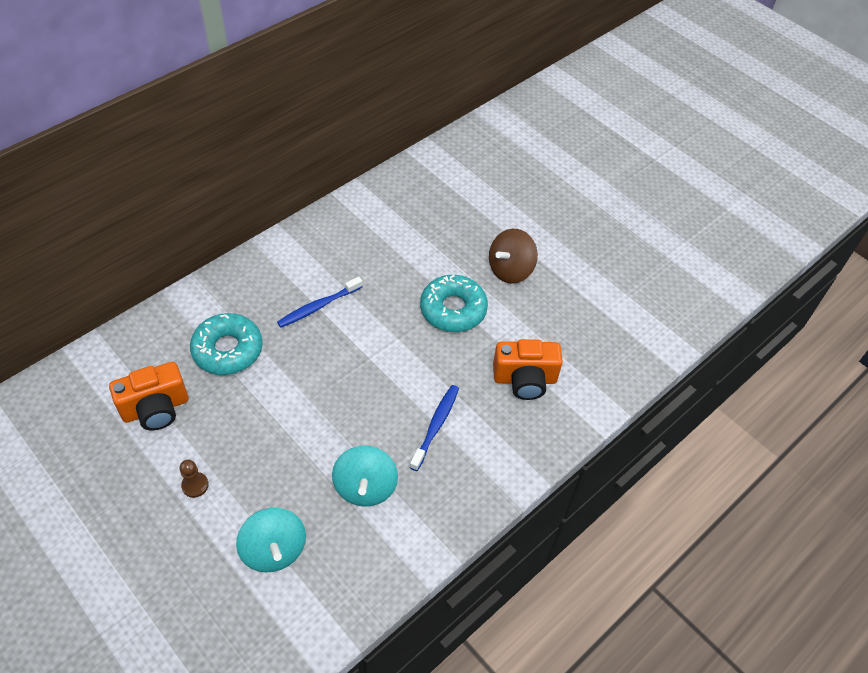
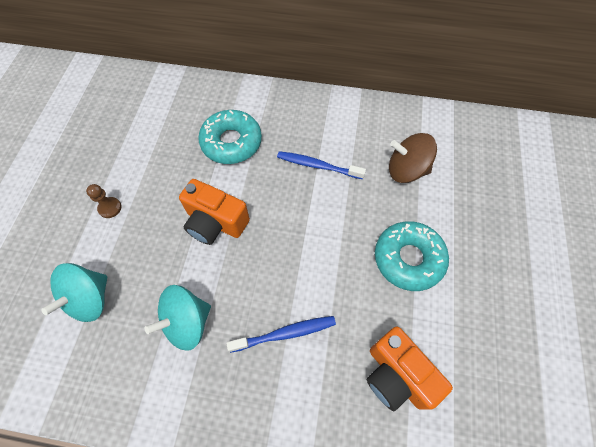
camera: 55 degrees right, 10 degrees up
(156, 408) = (153, 140): orange camera -> orange camera (215, 222)
(510, 270) = (495, 273): brown spinning top -> brown spinning top (406, 170)

